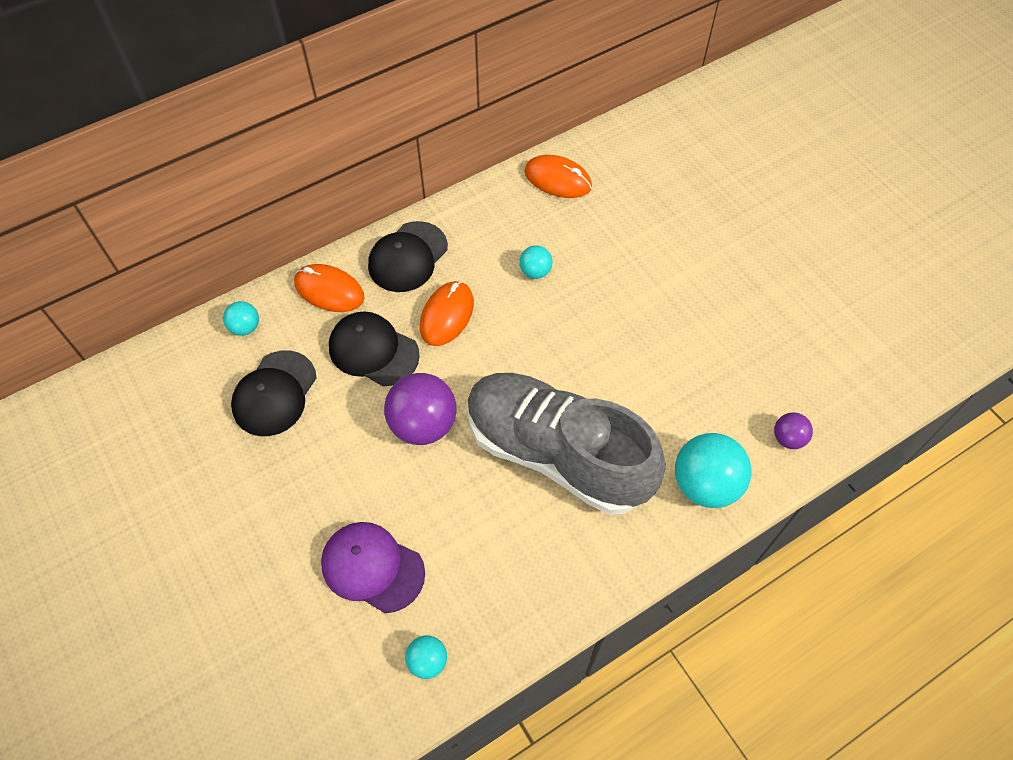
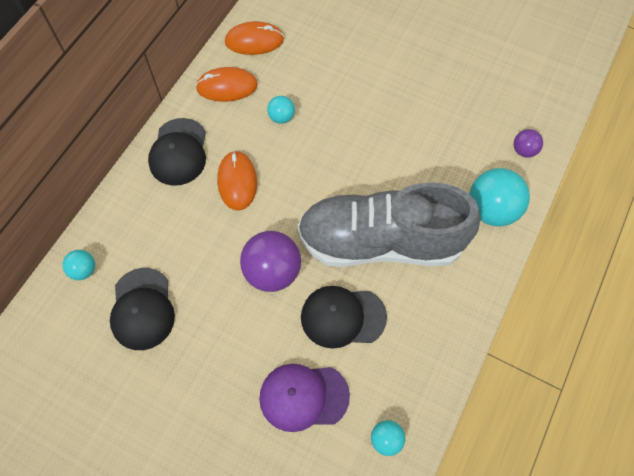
camera: 30 degrees left, 5 degrees up
(329, 290) = (133, 207): orange mouse -> orange mouse (227, 87)
(373, 351) = (199, 236): black cap -> black cap (343, 317)

